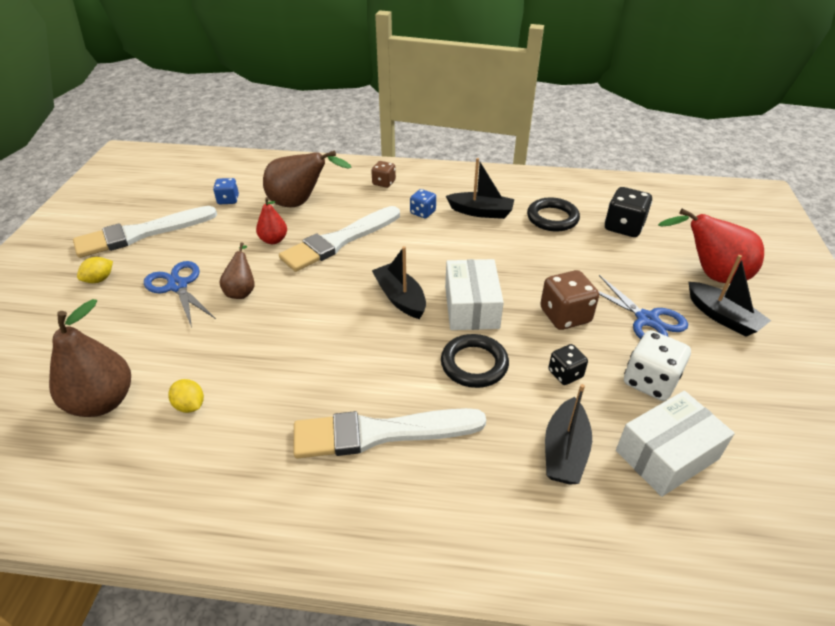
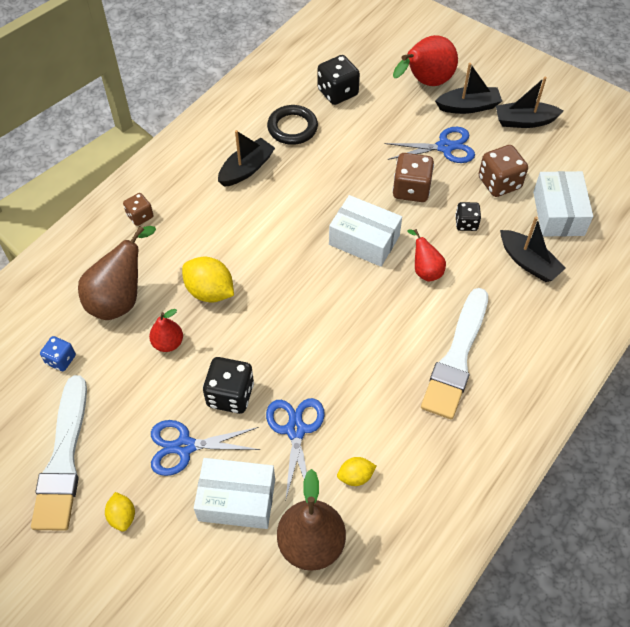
camera: 60 degrees left, 15 degrees up
(135, 335) = (237, 499): none -> white box
(224, 344) = (295, 430): none -> blue scissors
(241, 291) = (230, 395): brown pear -> black dice
(339, 241) = (210, 291): white brush -> yellow lemon
(400, 298) = (321, 281): black boat -> black boat (524, 121)
(423, 212) = (214, 210): blue dice -> none
(474, 364) = (425, 270): black ring -> red pear
(650, 381) = (499, 183): white dice -> brown dice

